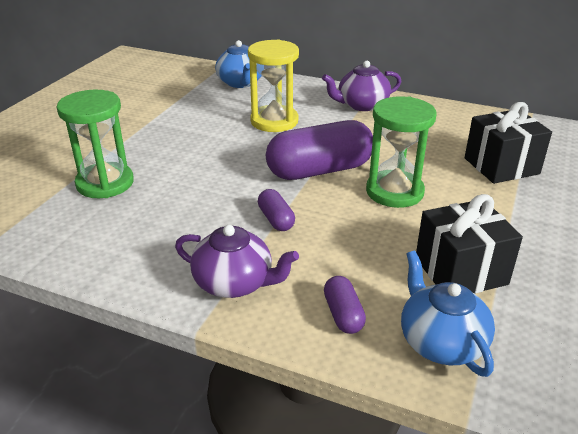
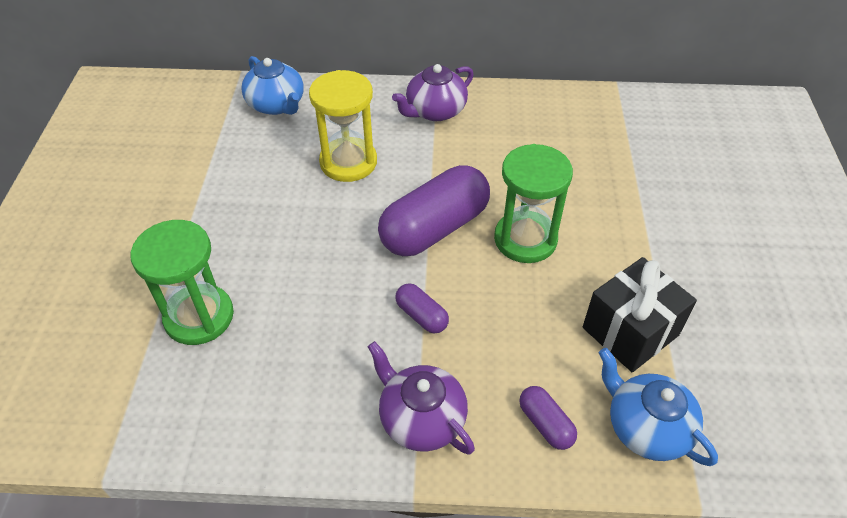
camera: 20 degrees left, 15 degrees up
(234, 283) = (421, 418): purple teapot -> purple teapot turned 135 degrees counterclockwise
(501, 166) = (614, 172): black gift -> none

